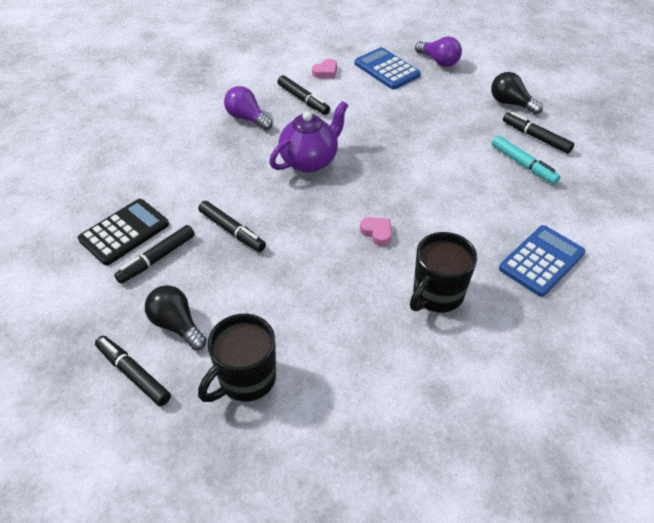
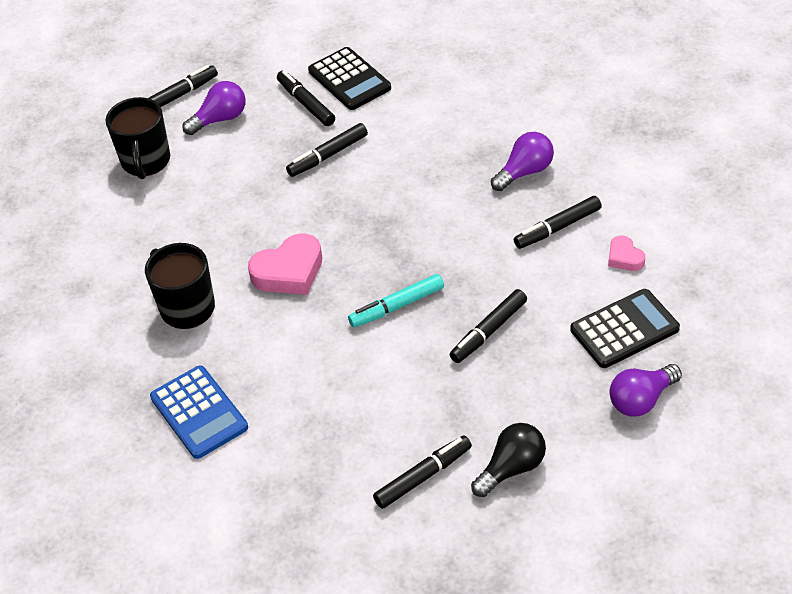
camera: 105 degrees right, 0 degrees up
(177, 325) = (220, 119): black light bulb -> purple light bulb
(246, 379) = (146, 162): black mug -> black mug turned 150 degrees counterclockwise
(309, 161) = (427, 225): purple teapot -> none
(377, 233) = (289, 271): pink heart -> pink heart, size x1.84
(387, 69) = (624, 329): blue calculator -> black calculator
(406, 121) = (488, 331): none -> black marker
(523, 164) = (368, 443): turquoise marker -> turquoise marker (397, 306)

